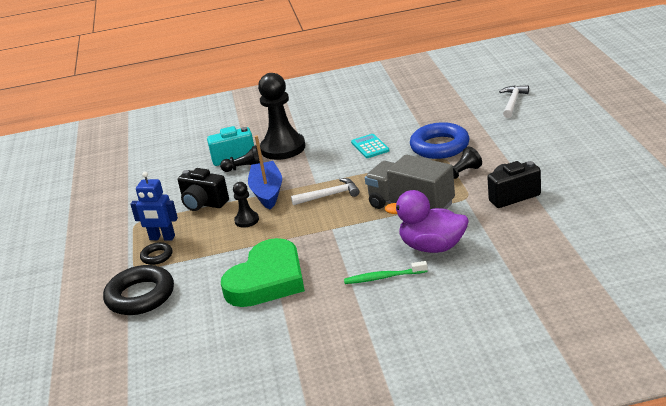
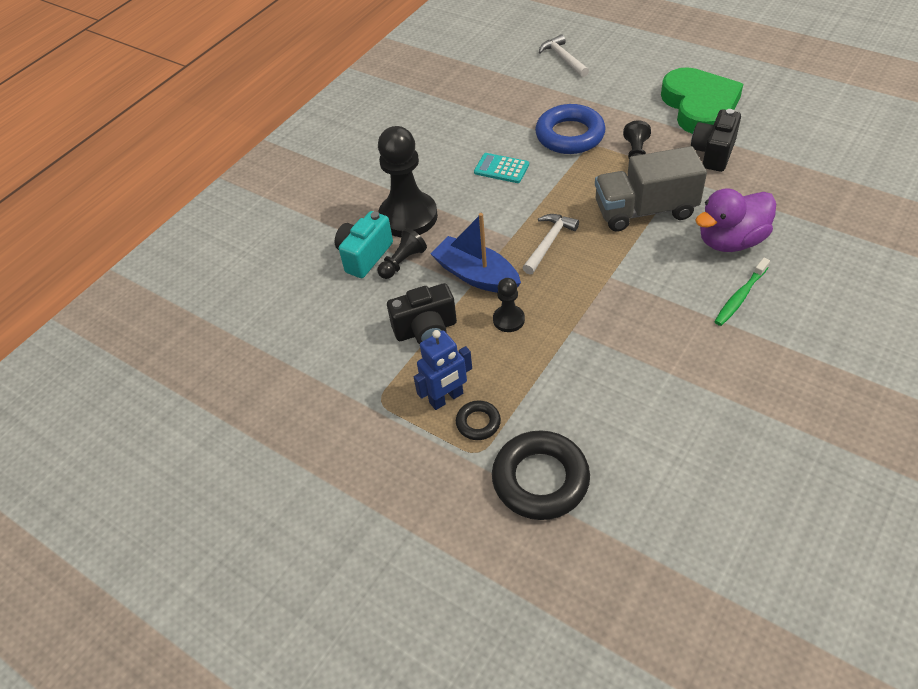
camera: 45 degrees left, 20 degrees up
(267, 280) = (641, 370): green heart -> green heart (699, 106)

